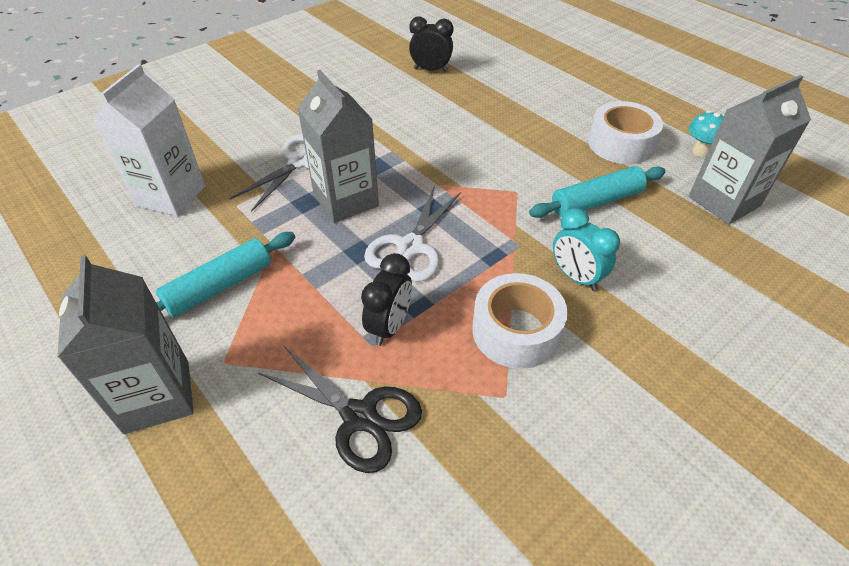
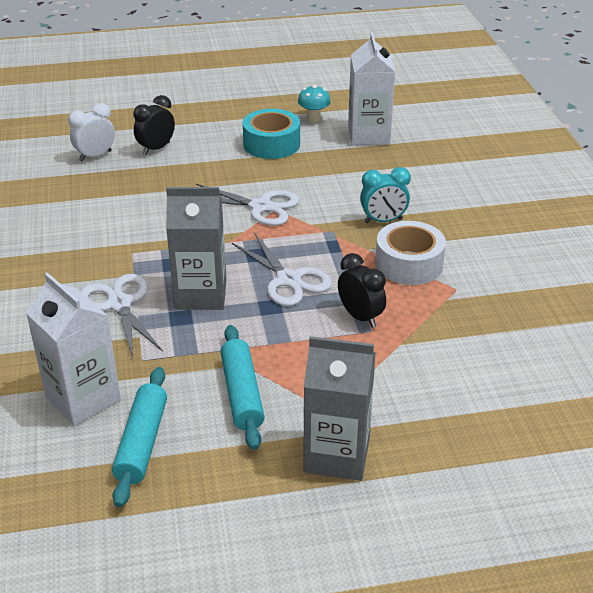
camera: 60 degrees left, 10 degrees down
(359, 416) = (428, 356): black scissors -> none
(431, 70) = (64, 187): black clock -> black clock (156, 149)
(488, 64) = (95, 156): none -> white clock
(510, 180) = (260, 206): none -> white scissors
(596, 202) = (321, 181): turquoise rolling pin -> turquoise rolling pin (142, 443)
(621, 144) = (271, 144): white tape -> turquoise tape
(724, 201) = (368, 135): grey carton -> white carton

